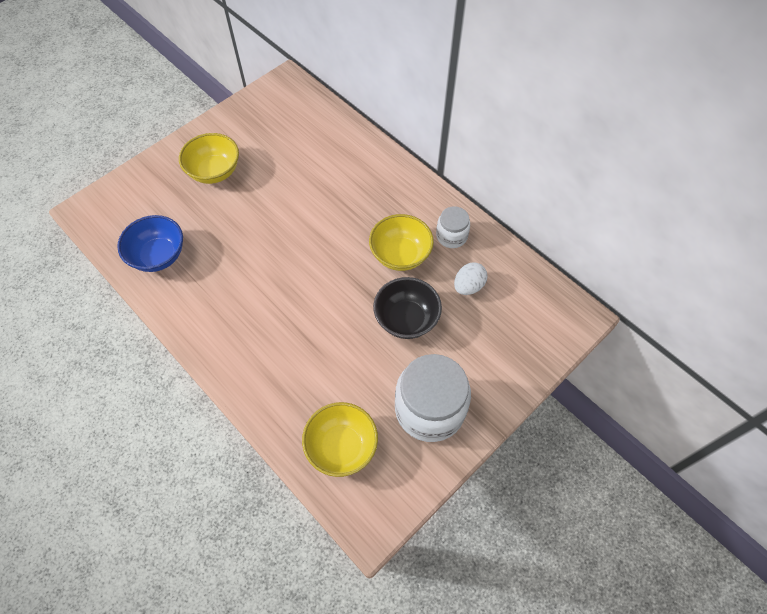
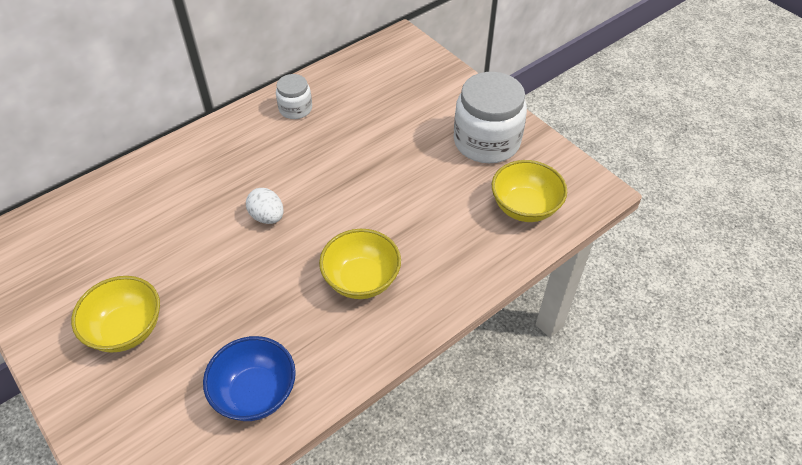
camera: 85 degrees left, 10 degrees down
(400, 255) = (310, 149): yellow bowl -> yellow bowl (361, 280)
(406, 319) = (389, 150): black bowl -> none
(468, 286) = (358, 103): white egg -> white egg (267, 217)

